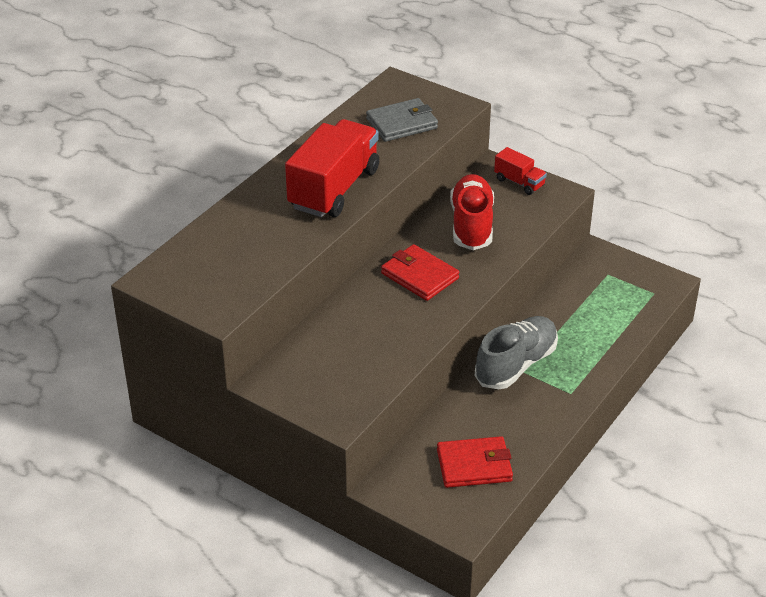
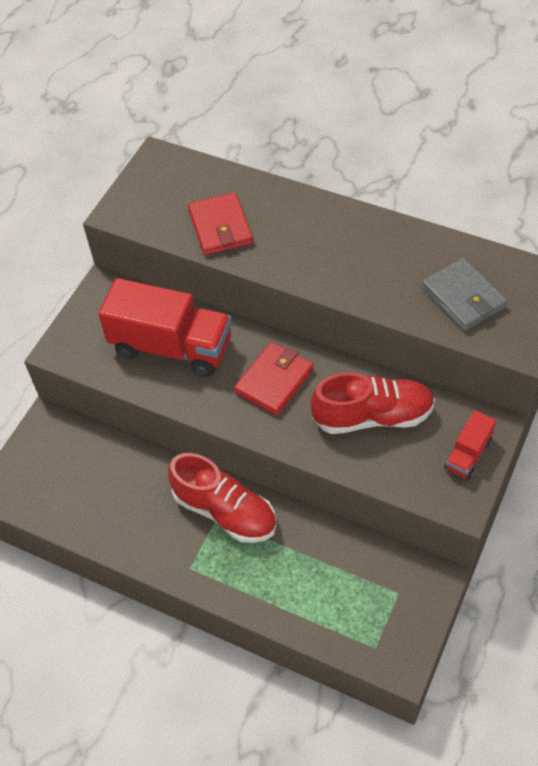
camera: 85 degrees right, 15 degrees up
(334, 189) = (323, 260): red truck -> red truck (171, 347)
(474, 465) = (79, 490): red wallet -> red wallet (220, 227)
(516, 365) = (225, 511): grey shoe -> red shoe

